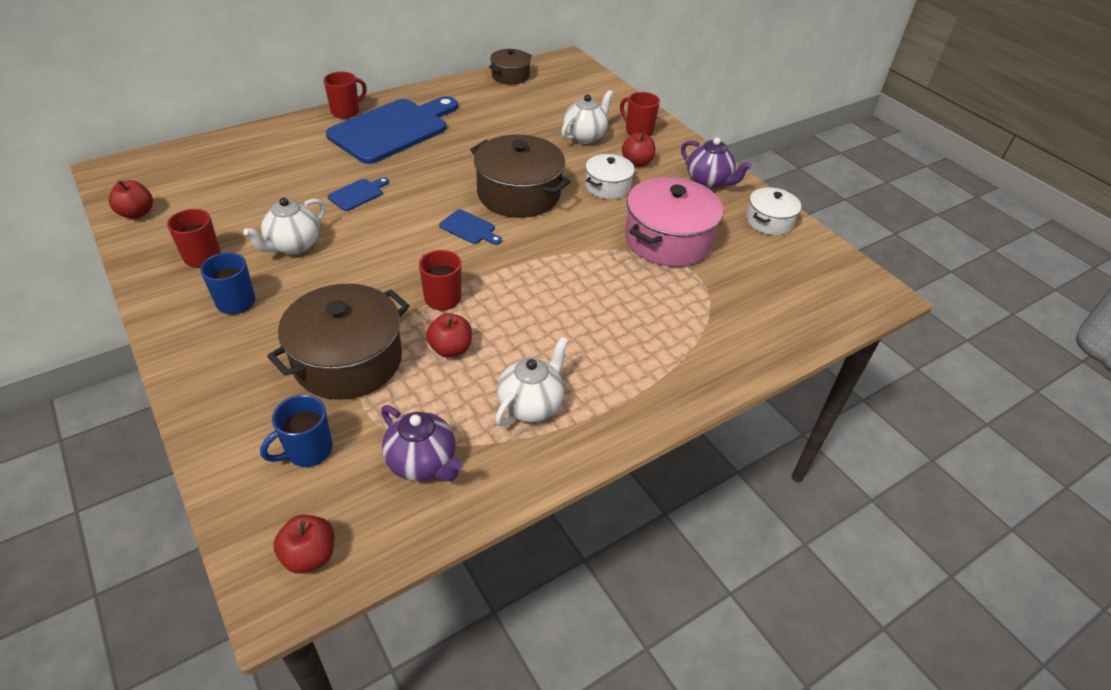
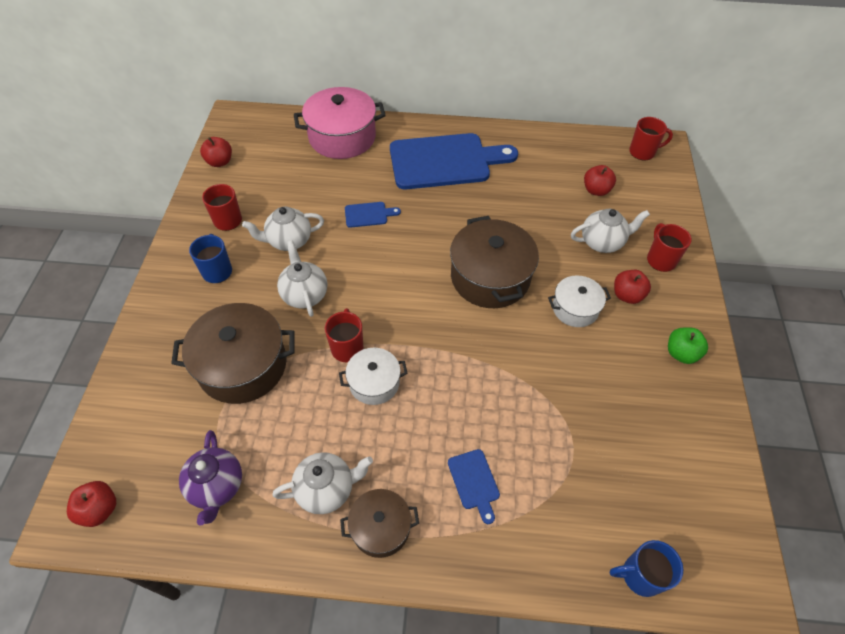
camera: 40 degrees right, 10 degrees up
(308, 451) = (162, 425): blue mug -> blue mug (640, 575)
(346, 111) = (424, 127): red mug -> red mug (643, 152)
(356, 278) = (304, 294): none -> white teapot
(450, 349) = (315, 399): red apple -> red apple (596, 190)
(469, 228) = (422, 291): blue cutting board -> blue cutting board (474, 482)
(510, 76) = (591, 143): brown pot -> brown pot (380, 527)
(668, 240) = (580, 397): pink pot -> pink pot (342, 137)
(708, 181) = (681, 353): purple teapot -> green apple
(769, 221) = (703, 434): white pot -> white pot (374, 383)

